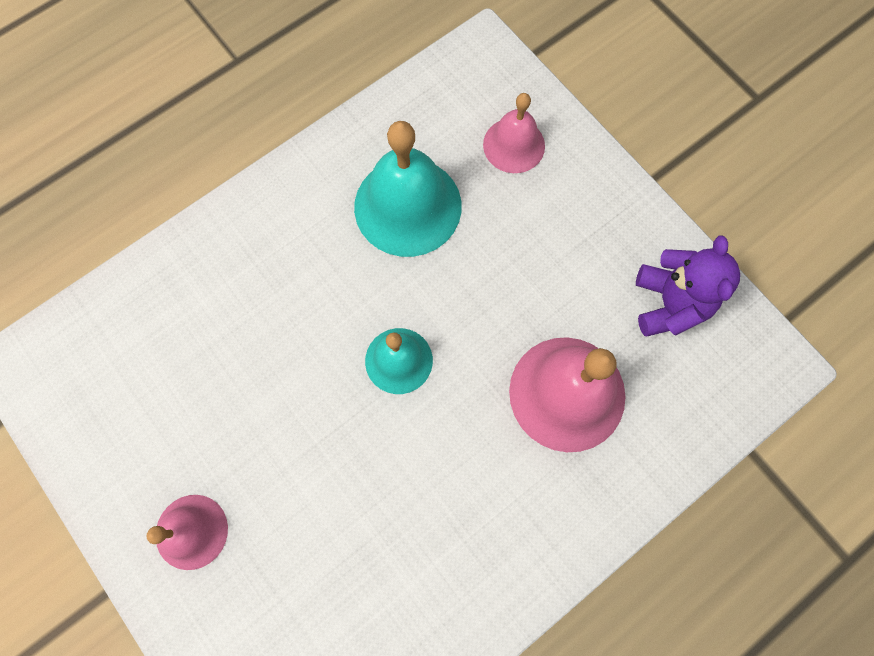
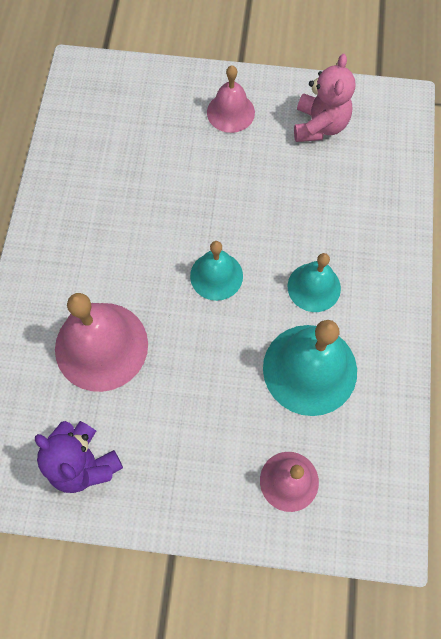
camera: 135 degrees right, 5 degrees down
(128, 421) = (319, 126): none -> pink teddy bear
(326, 267) = (314, 287): none -> turquoise bell

